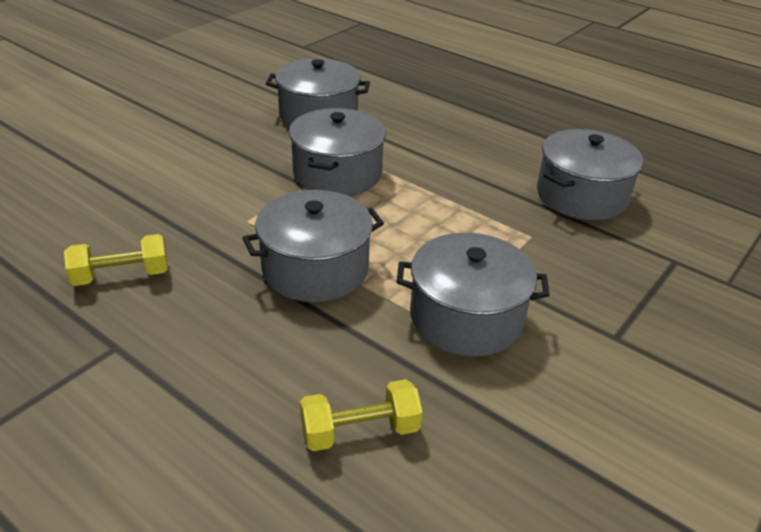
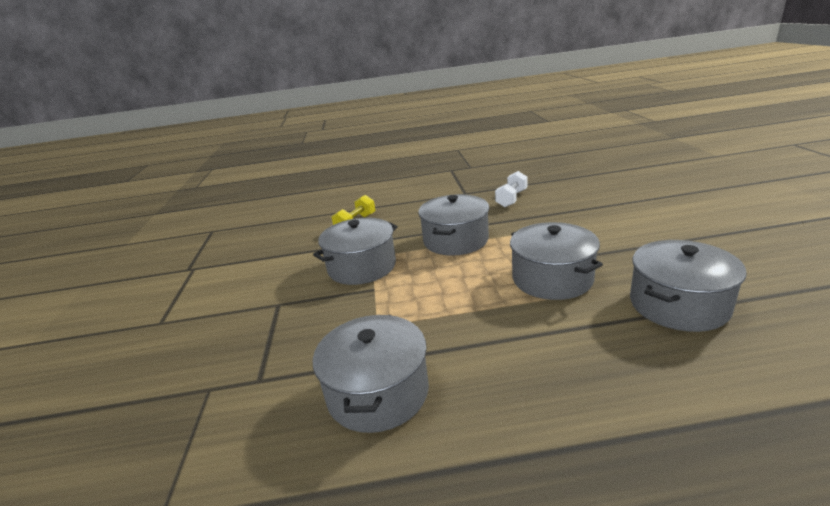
camera: 140 degrees right, 10 degrees down
(121, 276) = (511, 199): yellow dumbbell -> white dumbbell

